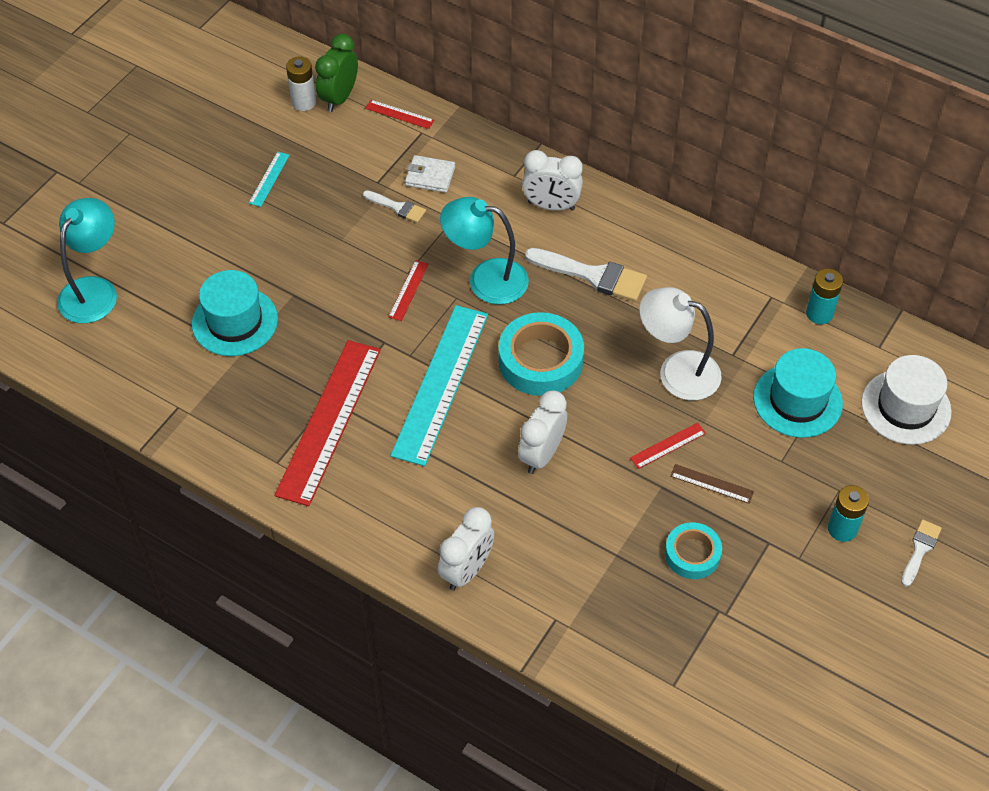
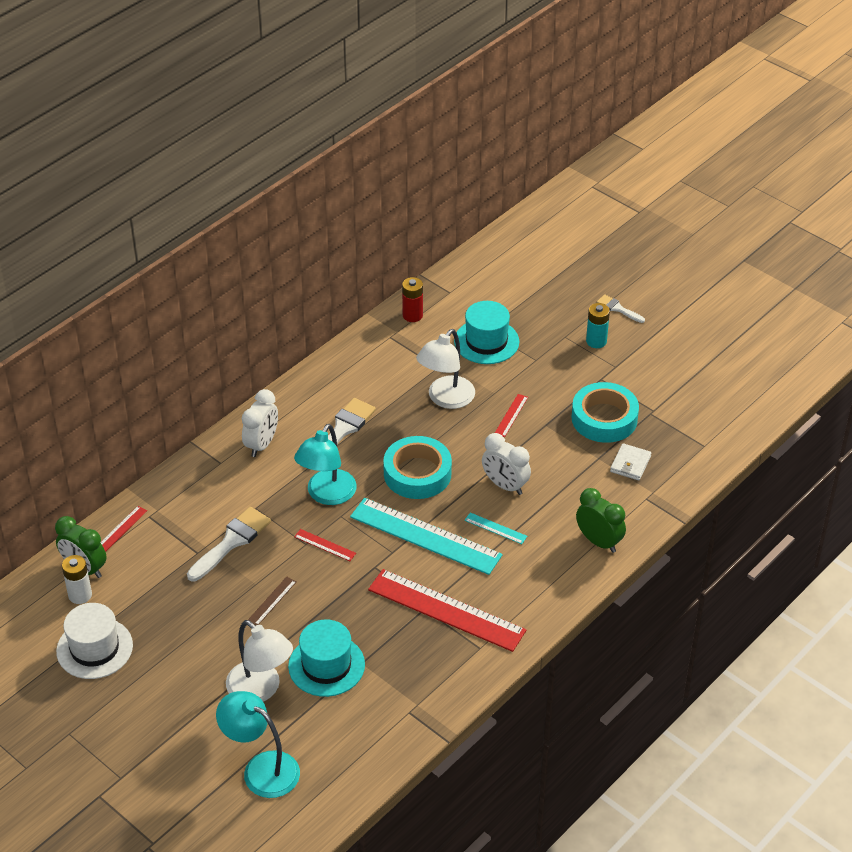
camera: 80 degrees left, 10 degrees down
(196, 271) = (261, 690): none -> white lamp
(269, 179) = (167, 628): turquoise ruler -> turquoise ruler (495, 528)
(397, 207) = (231, 542): white brush -> white brush, size x1.78
(430, 176) = (203, 516): white wallet -> white wallet (630, 464)
(467, 570) = (599, 541): white clock -> green clock
(668, 446) = (511, 415): red ruler -> red ruler turned 45 degrees clockwise
(692, 554) = (604, 418): turquoise tape -> turquoise tape, size x1.65
(711, 484) = (548, 398): brown ruler -> brown ruler (272, 601)
(819, 314) = (412, 315): turquoise battery -> red battery
(906, 407) = (504, 290): white hat -> white hat (94, 648)

